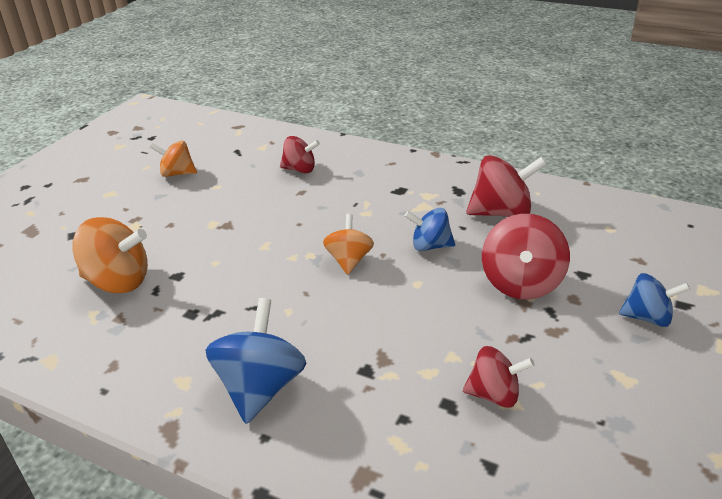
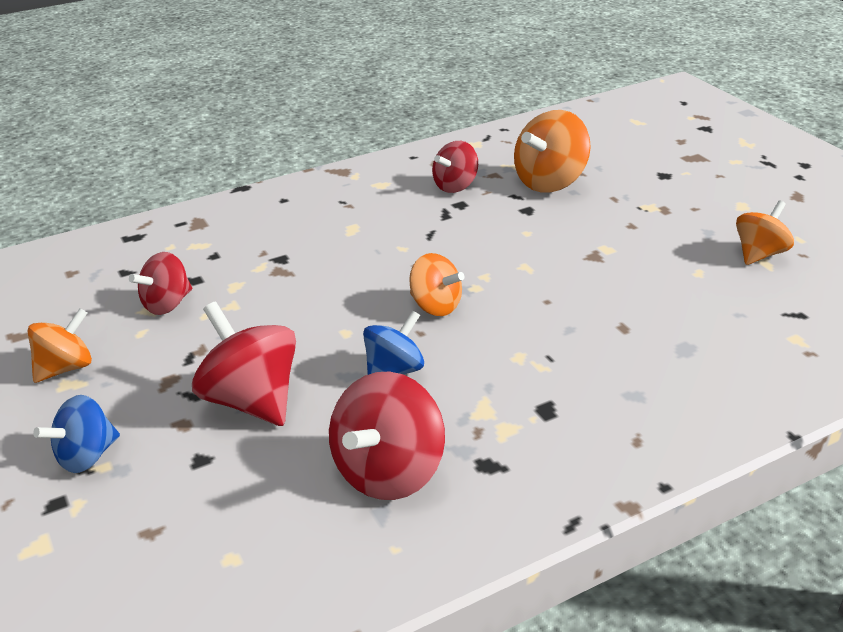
camera: 125 degrees right, 0 degrees up
(260, 387) = (329, 210): blue spinning top -> none
(300, 169) = (689, 346): red spinning top -> red spinning top (455, 186)
(619, 394) = (66, 368): none -> orange spinning top

